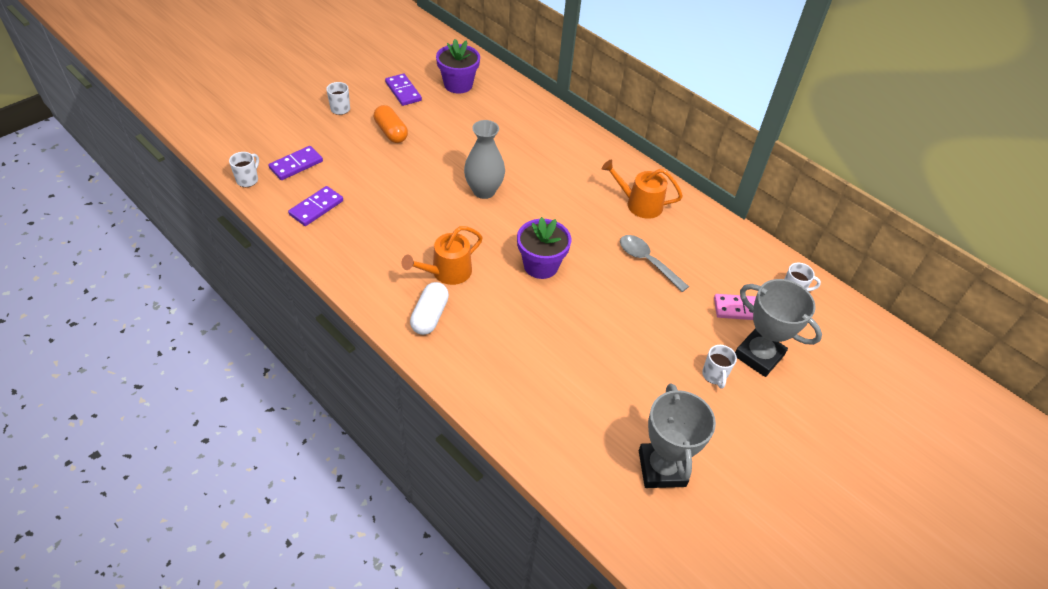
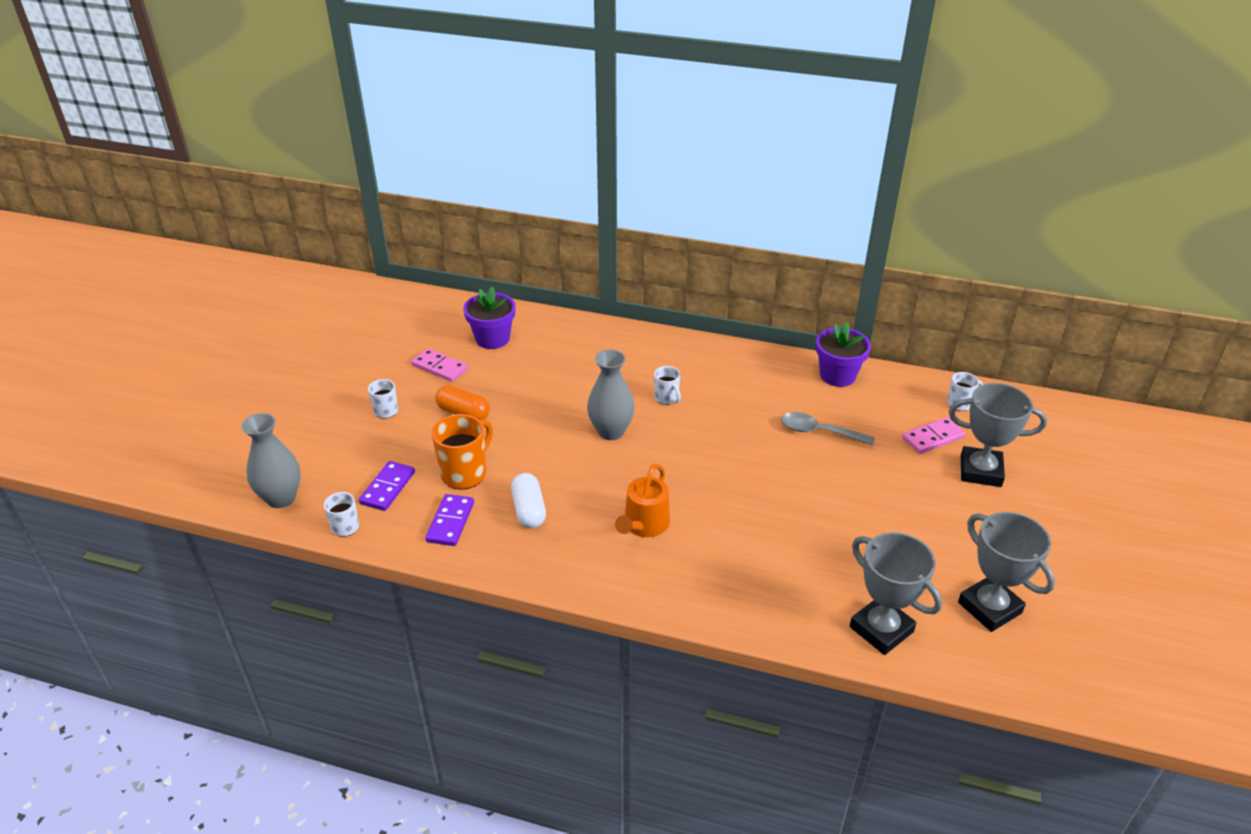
camera: 25 degrees left, 10 degrees down
(225, 142) = (281, 498): none -> grey vase
(355, 177) = (465, 473): none -> orange mug
(403, 91) = (440, 367): purple domino -> pink domino
(430, 316) = (664, 574): white capsule -> white capsule (529, 510)
(541, 265) = (727, 478): purple flower pot -> purple flower pot (837, 375)
(556, 439) = (881, 629): none -> grey trophy
(640, 204) = (767, 383): orange watering can -> none
(714, 375) = (961, 505): white mug -> white mug (667, 398)

